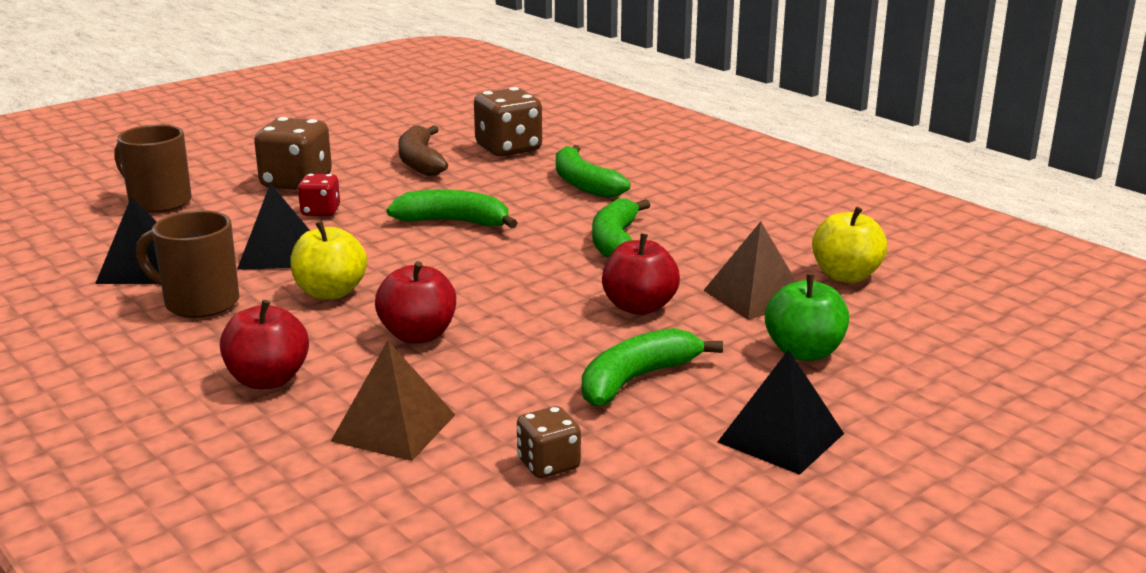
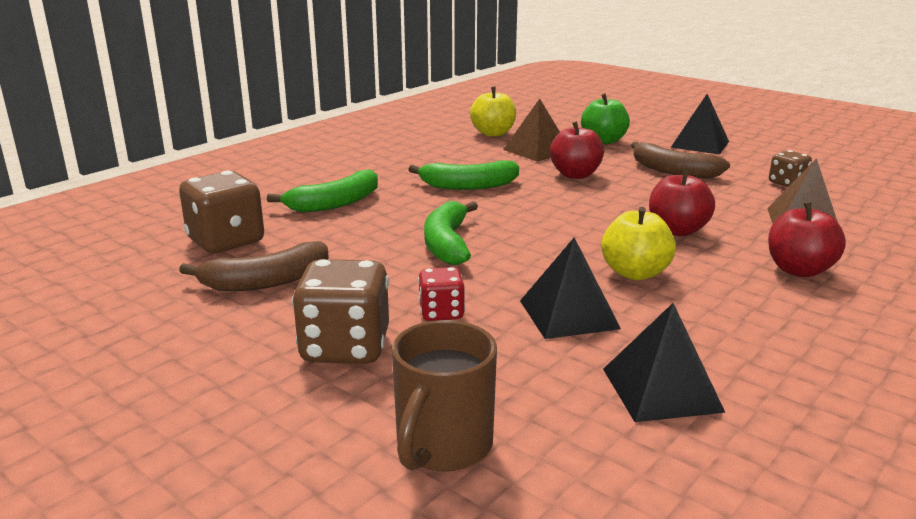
camera: 100 degrees left, 0 degrees up
(199, 303) = (709, 331): brown mug -> none
(636, 379) = (673, 171): green banana -> brown banana

